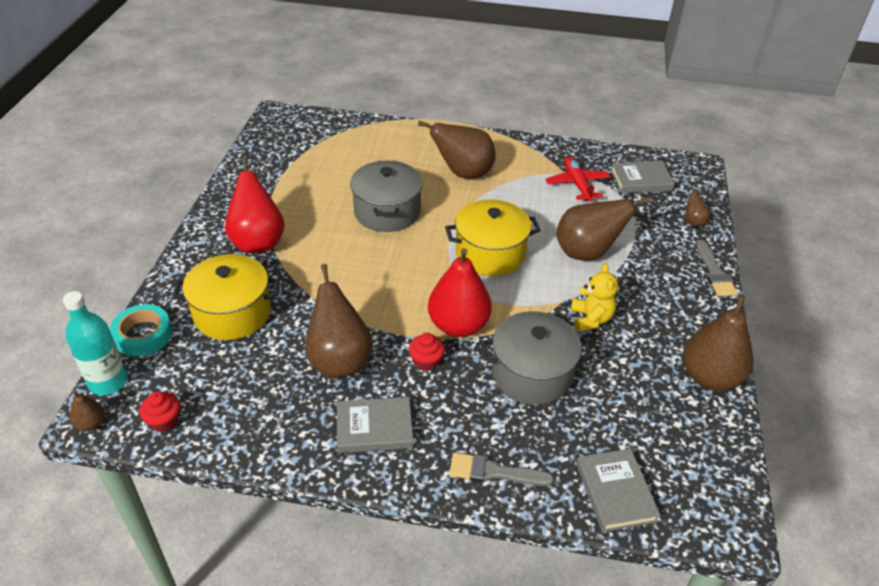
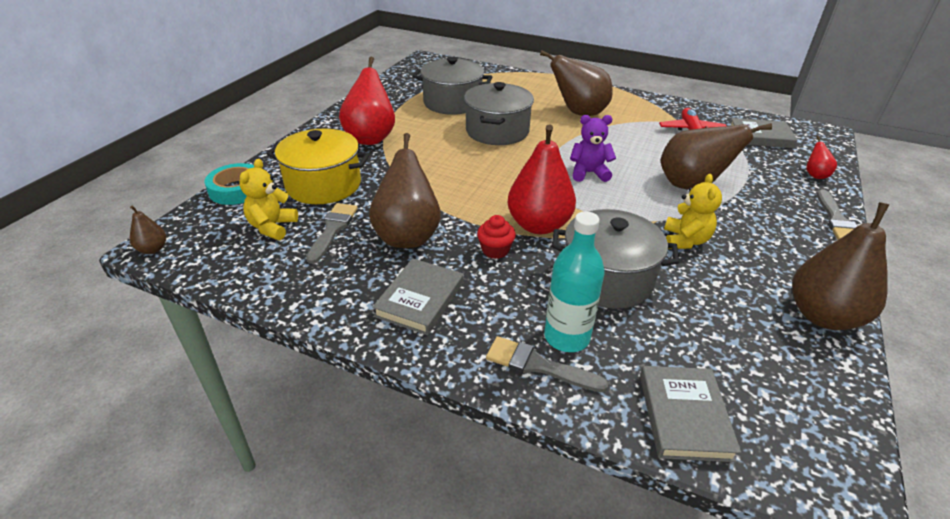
camera: 15 degrees right, 5 degrees down
(108, 382) = (187, 220): turquoise bottle -> turquoise bottle (566, 337)
(164, 421) = (218, 258): red cupcake -> none
(201, 374) = (272, 227): none -> yellow teddy bear
(264, 366) = (333, 229): none -> grey brush
(328, 178) = (452, 103): none -> grey pot
(374, 428) = (420, 299): grey book -> grey book turned 75 degrees counterclockwise
(490, 253) = (588, 173): yellow pot -> purple teddy bear
(693, 222) = (815, 175): brown pear -> red pear

